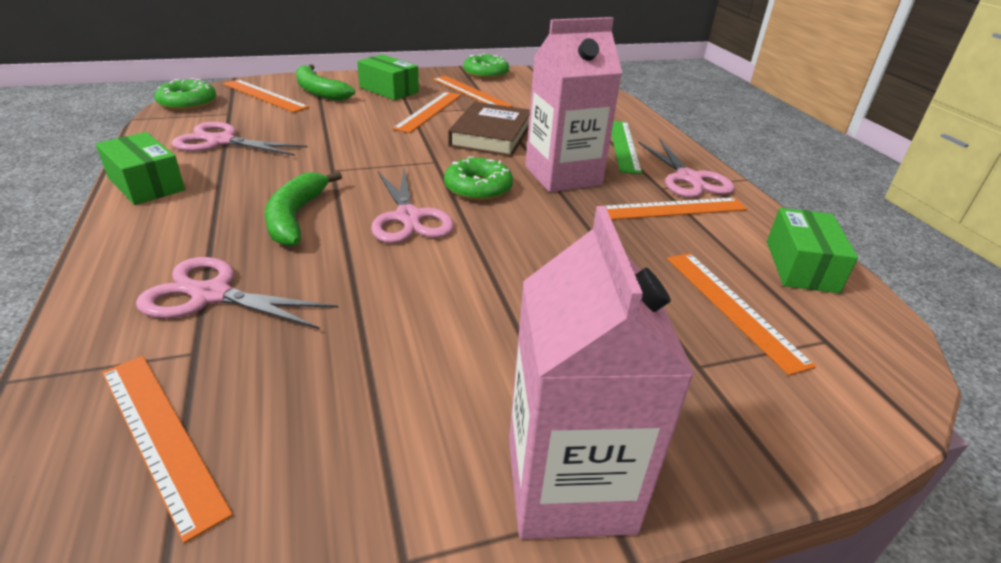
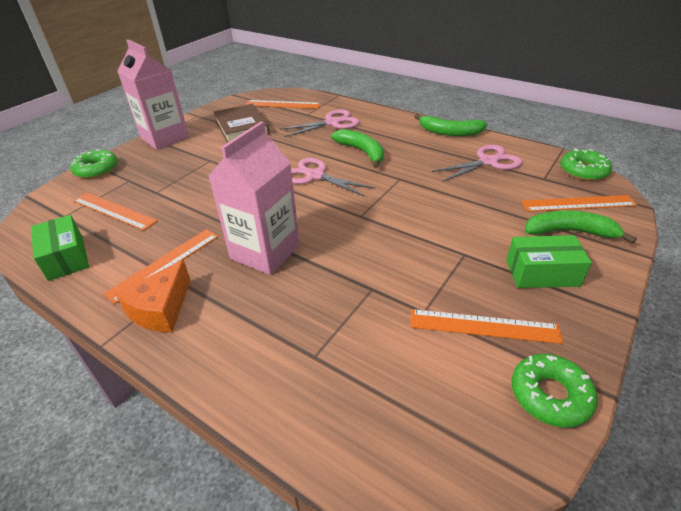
camera: 145 degrees right, 5 degrees up
(146, 184) = (450, 132): green box -> green banana
(429, 111) = (456, 264): orange ruler -> none
(478, 188) = (307, 210): green donut -> green donut (96, 169)
(491, 135) = (365, 265): brown book -> brown book (241, 128)
(624, 145) = (244, 327): green ruler -> none
(688, 178) = (161, 309): pink scissors -> orange cheese

